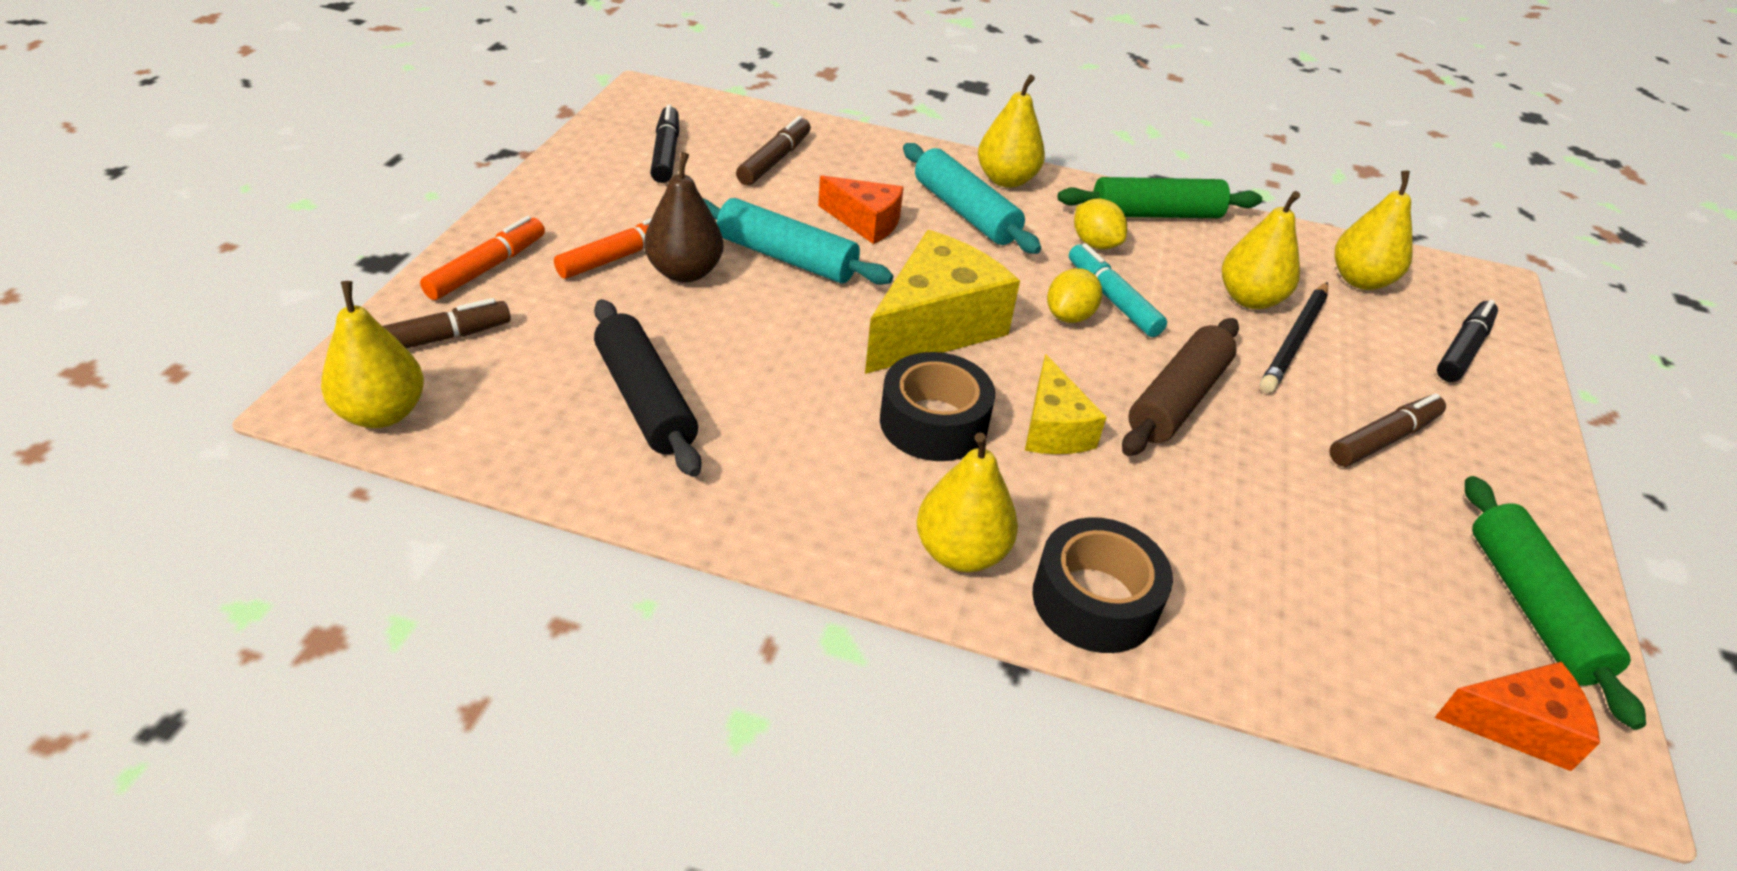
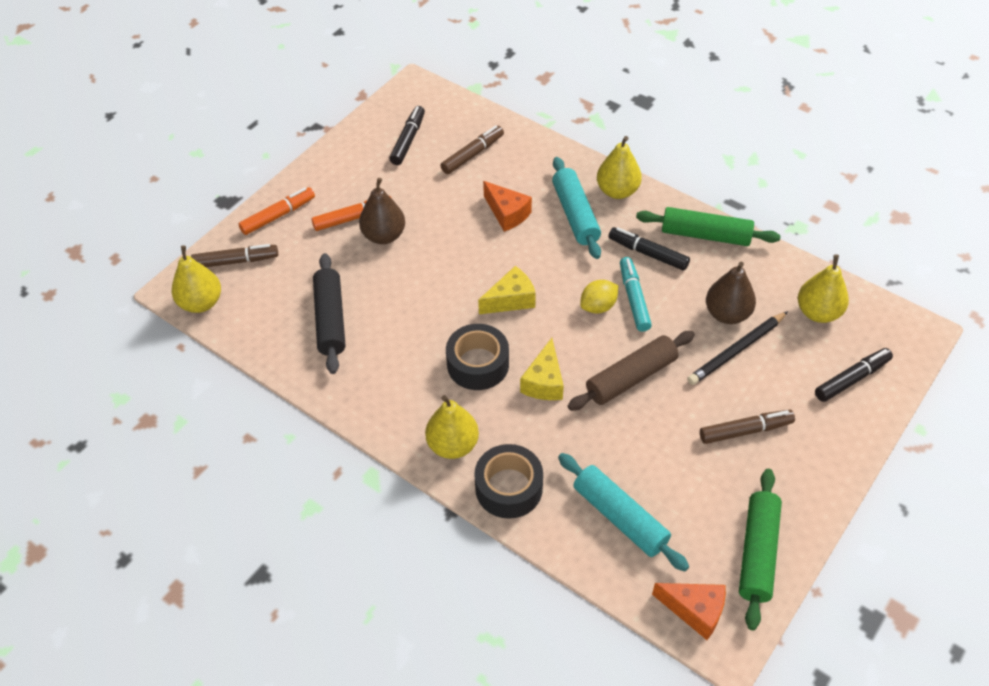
camera: 25 degrees right, 10 degrees up
(787, 257) = (447, 234): turquoise rolling pin -> turquoise rolling pin (620, 517)
(935, 327) = (511, 300): yellow cheese -> yellow cheese, size x0.58
(1095, 244) = (648, 253): yellow lemon -> black marker
(1249, 299) = (727, 314): yellow pear -> brown pear

